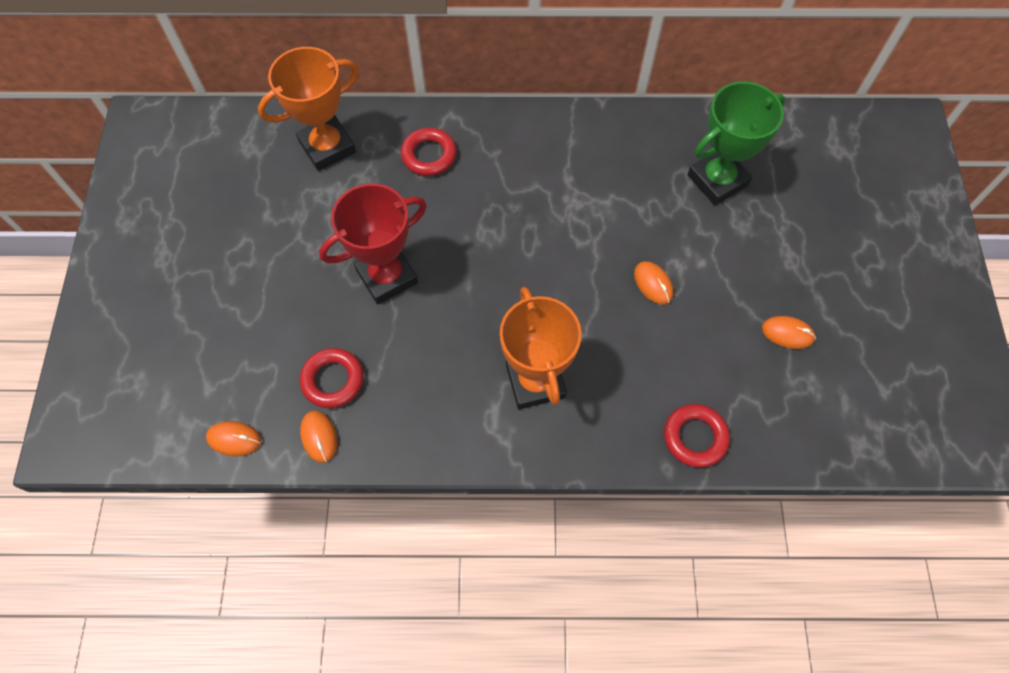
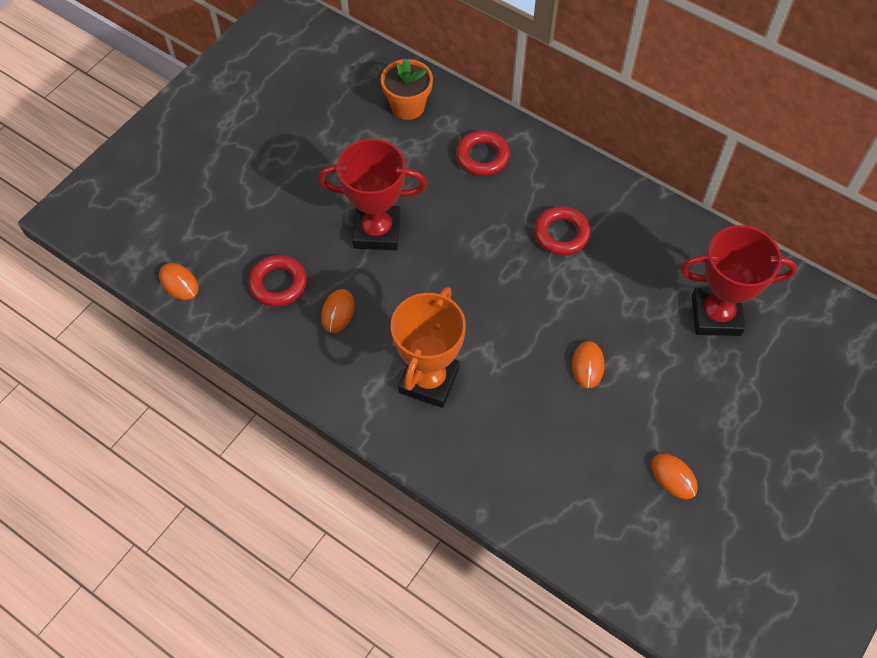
camera: 35 degrees right, 5 degrees down
(319, 437) = (238, 318): orange mouse -> orange mouse (338, 312)
(327, 147) = (407, 106): orange trophy -> orange flower pot
(695, 437) = (523, 506): red ring -> red ring (561, 234)
(717, 180) = (716, 315): green trophy -> red trophy

